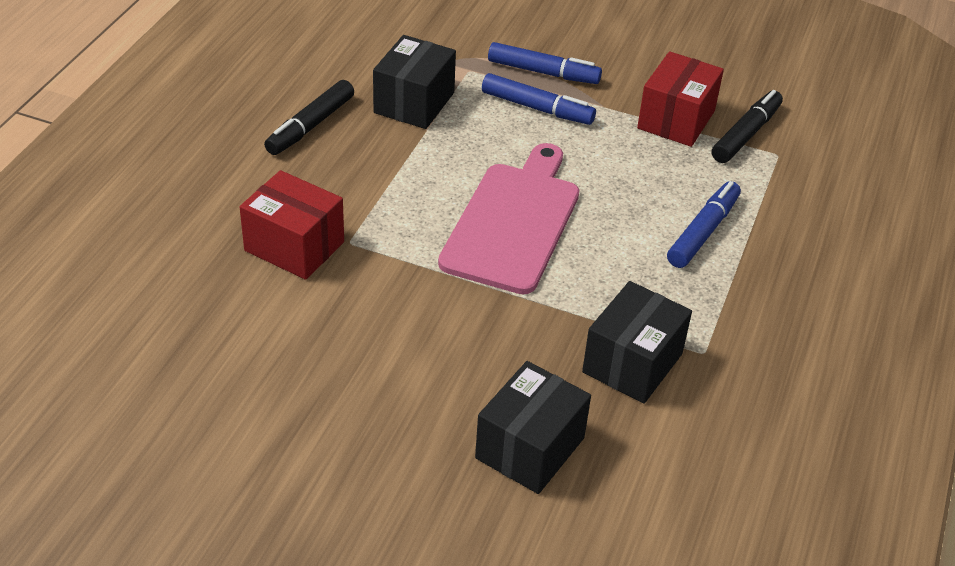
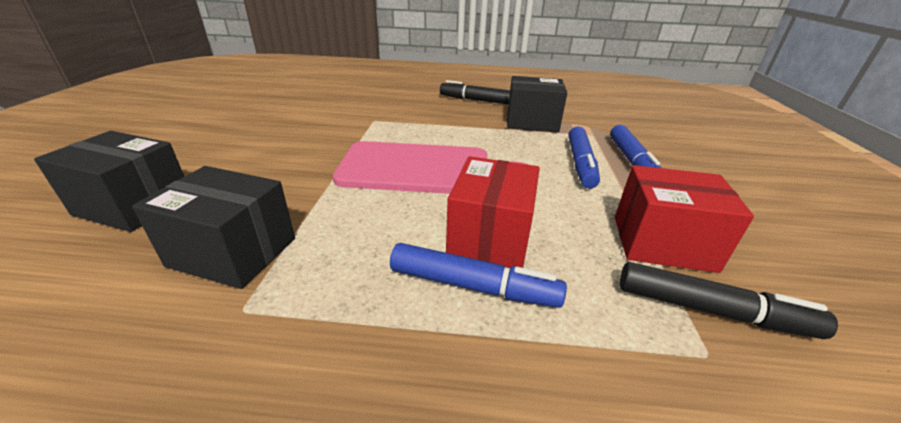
camera: 75 degrees right, 10 degrees down
(294, 246) = (364, 108): red box -> red box (490, 236)

